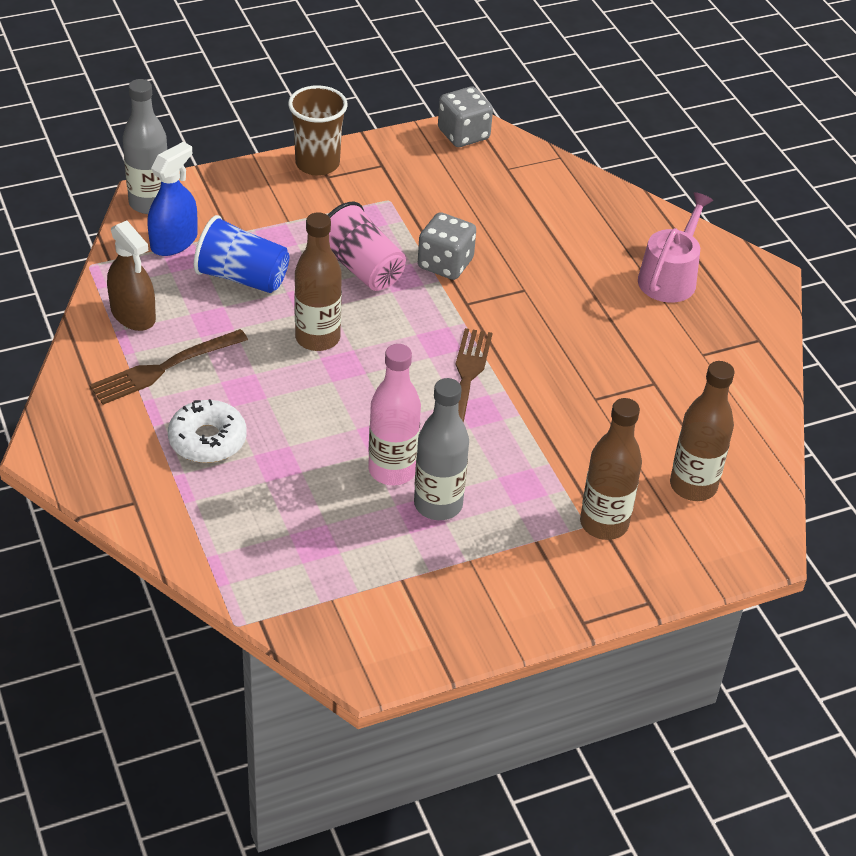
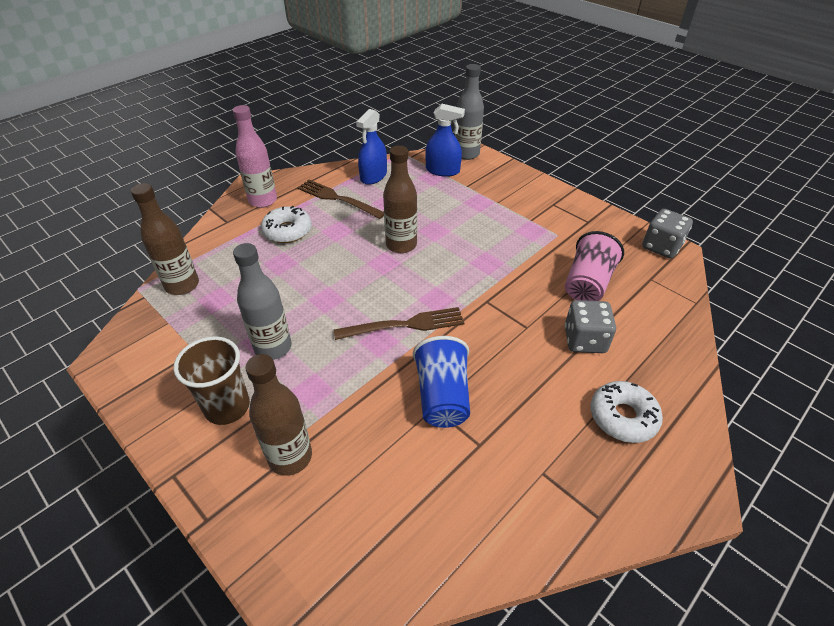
camera: 70 degrees right, 0 degrees up
(133, 314) = (373, 176): brown spray bottle -> blue spray bottle
(242, 277) = (432, 201): blue cup -> blue cup (442, 396)
(317, 164) = (560, 197): brown cup -> brown cup (227, 407)
(362, 268) = (480, 243): pink cup -> pink cup (587, 284)
(392, 470) = (297, 314): pink bottle -> pink bottle (263, 200)
(445, 264) = (518, 278): grey dice -> grey dice (584, 340)
(670, 277) = (623, 417): pink watering can -> white donut
(693, 486) = (364, 515): brown bottle -> brown bottle (182, 285)

